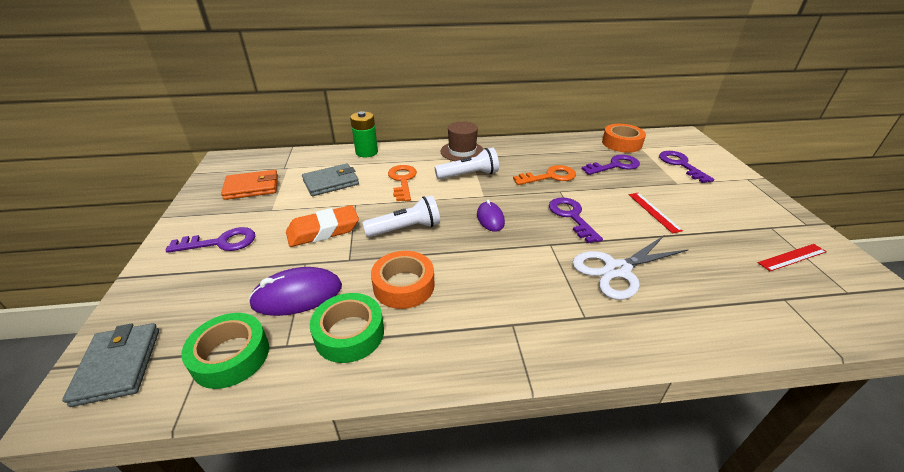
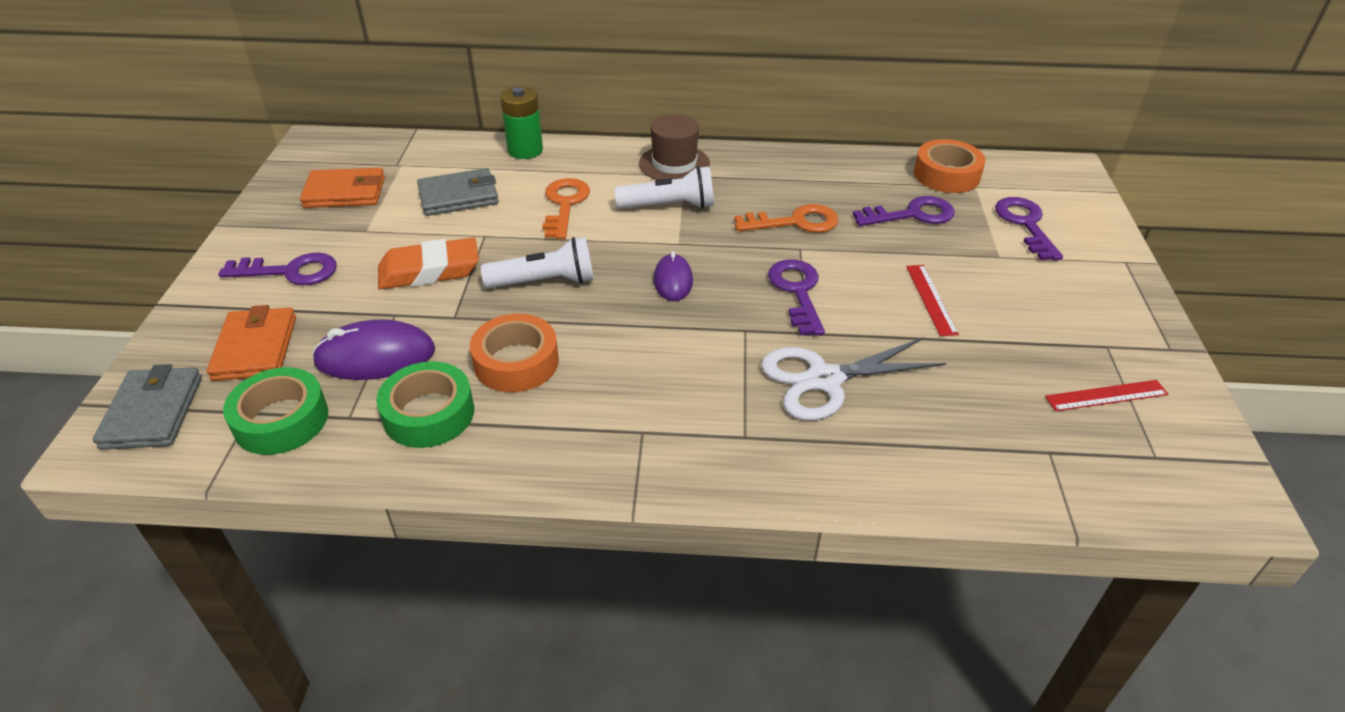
camera: 10 degrees right, 5 degrees up
(201, 301) = (255, 348): none -> orange wallet

